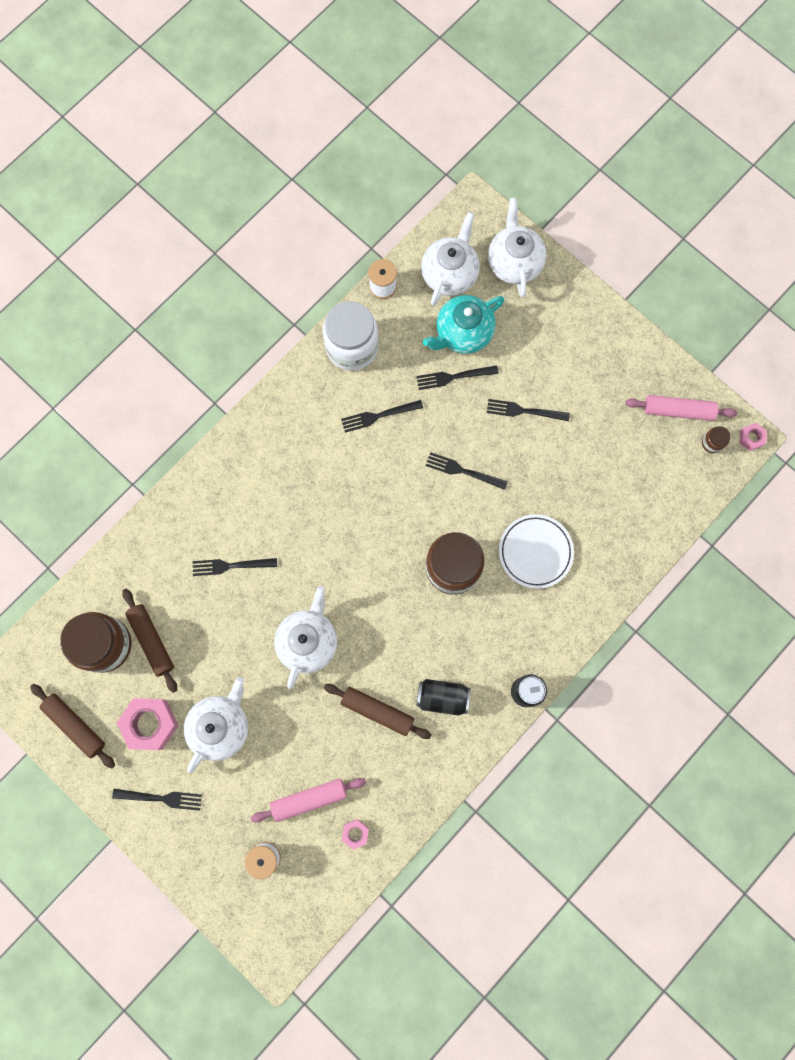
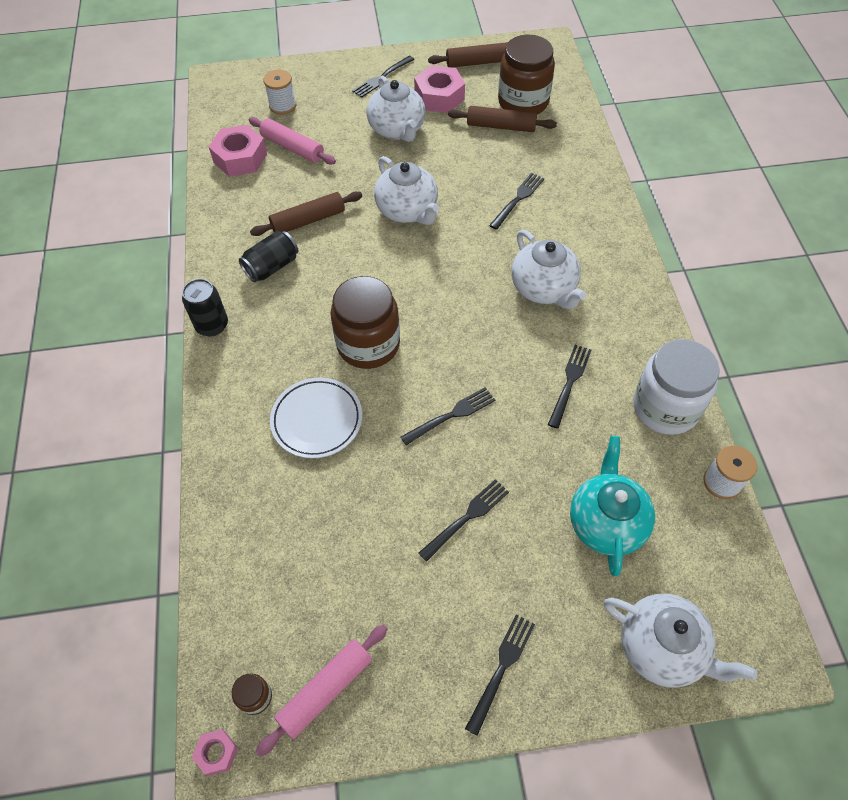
camera: 130 degrees right, 20 degrees down
(309, 799) = (293, 147): pink rolling pin -> pink rolling pin turned 75 degrees counterclockwise
(355, 833) = (240, 158): pink nut -> pink nut, size x2.00
(450, 274) = (694, 562): white teapot -> white teapot (544, 289)
(454, 377) = (560, 477): black fork -> black fork (501, 669)

